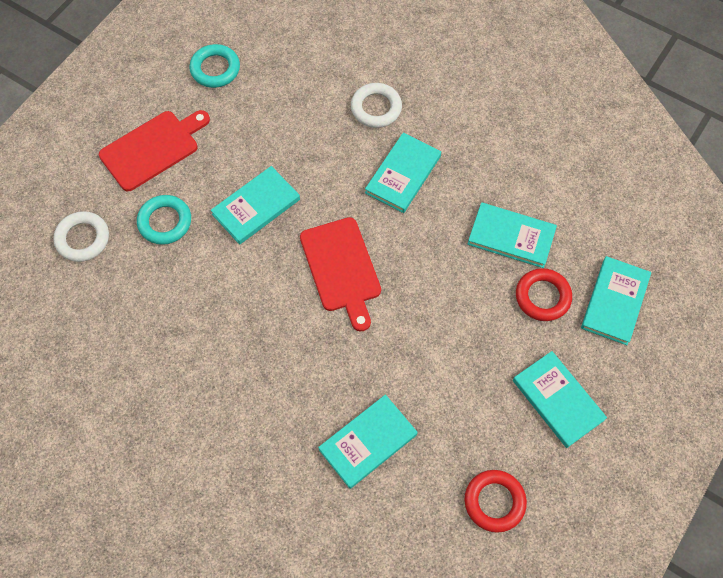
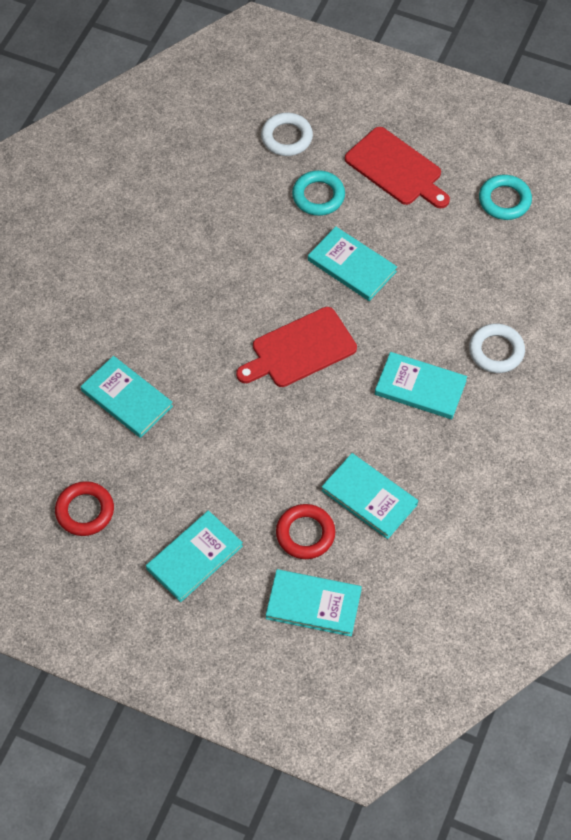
camera: 80 degrees right, 5 degrees down
(511, 237) = (369, 497): turquoise book -> turquoise book turned 60 degrees counterclockwise

